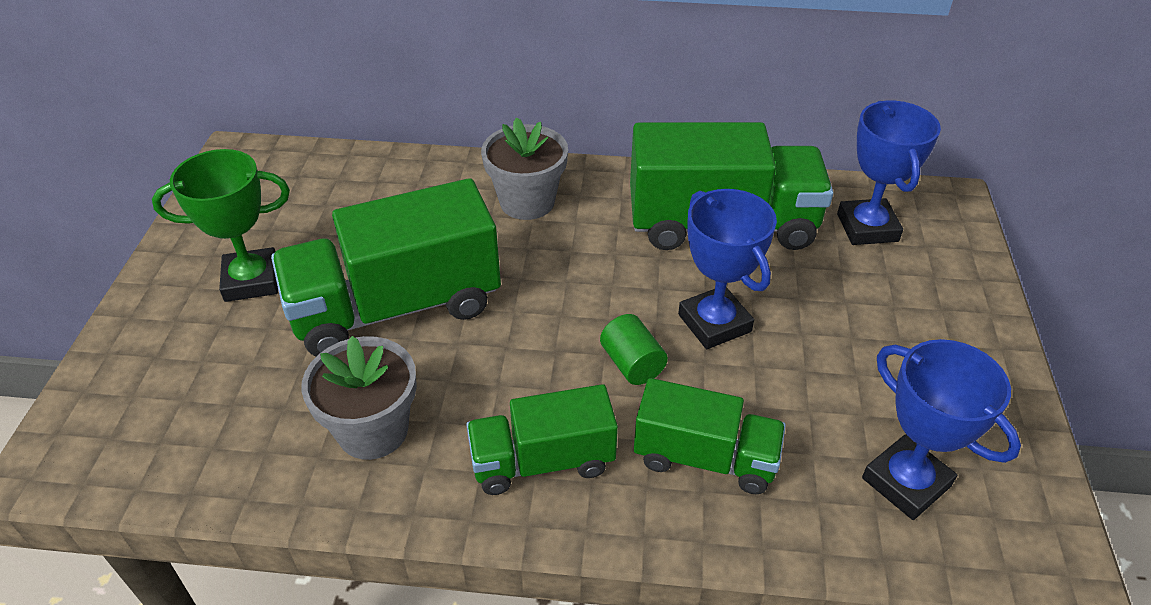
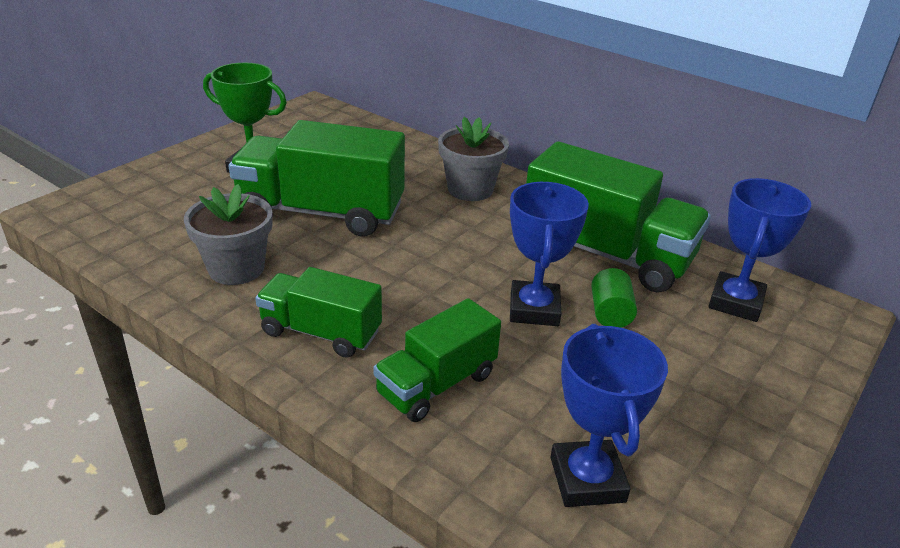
camera: 30 degrees right, 10 degrees down
(632, 364) = (444, 307): green cylinder -> green cylinder (610, 313)
(704, 458) = (436, 384): green truck -> green truck turned 90 degrees clockwise

